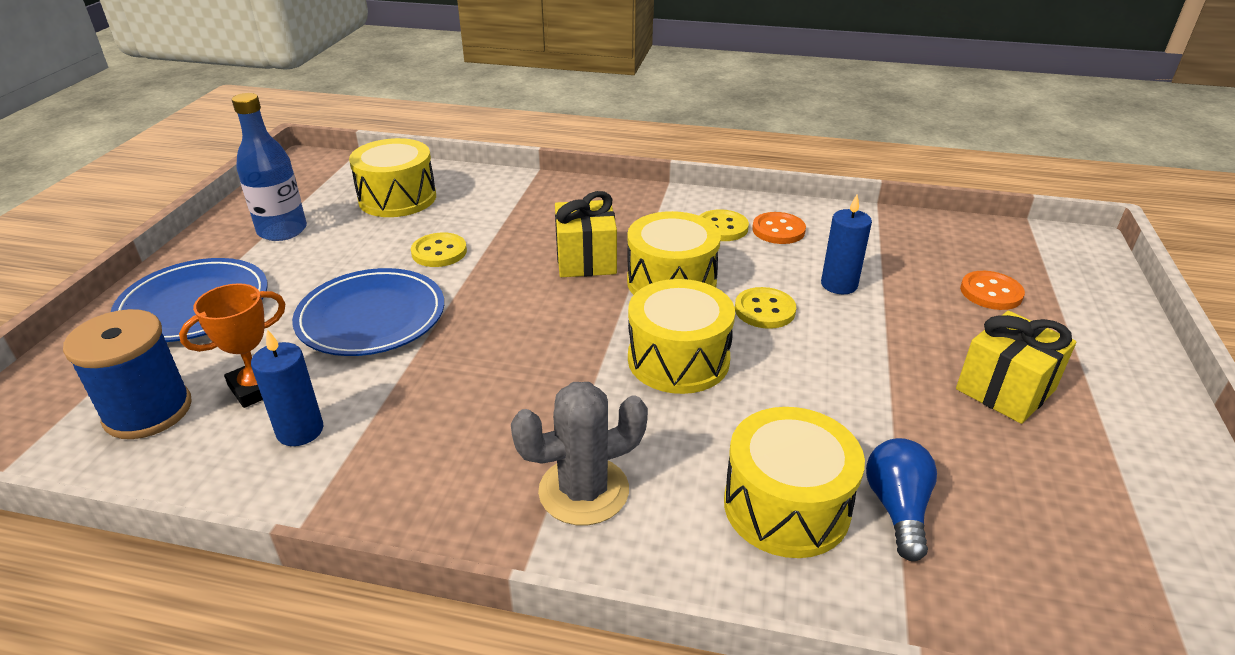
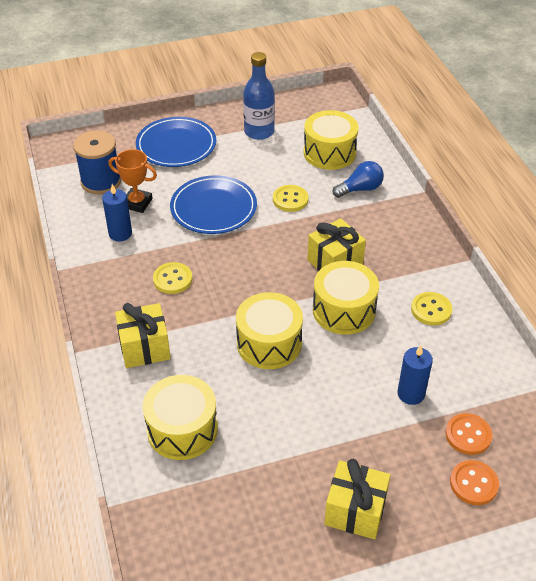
camera: 60 degrees right, 10 degrees up
(584, 491) = (144, 348): grey cactus -> yellow gift
(764, 310) = (349, 365): yellow button -> yellow button (172, 279)
(778, 230) = (455, 340): orange button -> orange button (468, 435)
(897, 508) = (209, 477): blue light bulb -> blue light bulb (360, 189)

